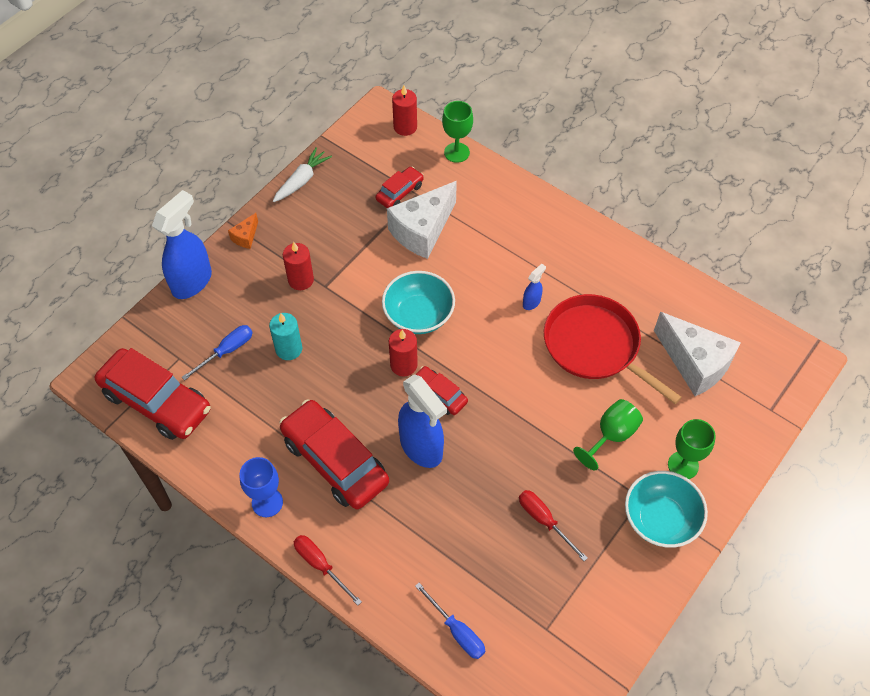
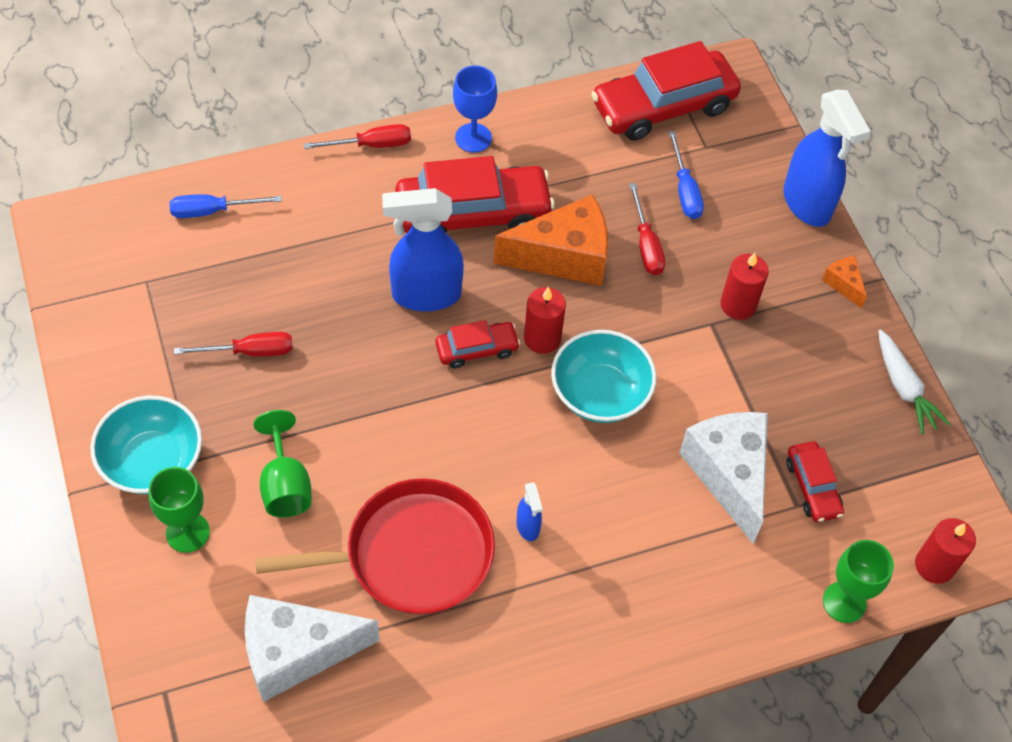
camera: 120 degrees right, 0 degrees up
(289, 349) = (646, 245): turquoise candle -> red screwdriver
(332, 388) = (564, 256): none -> orange cheese

